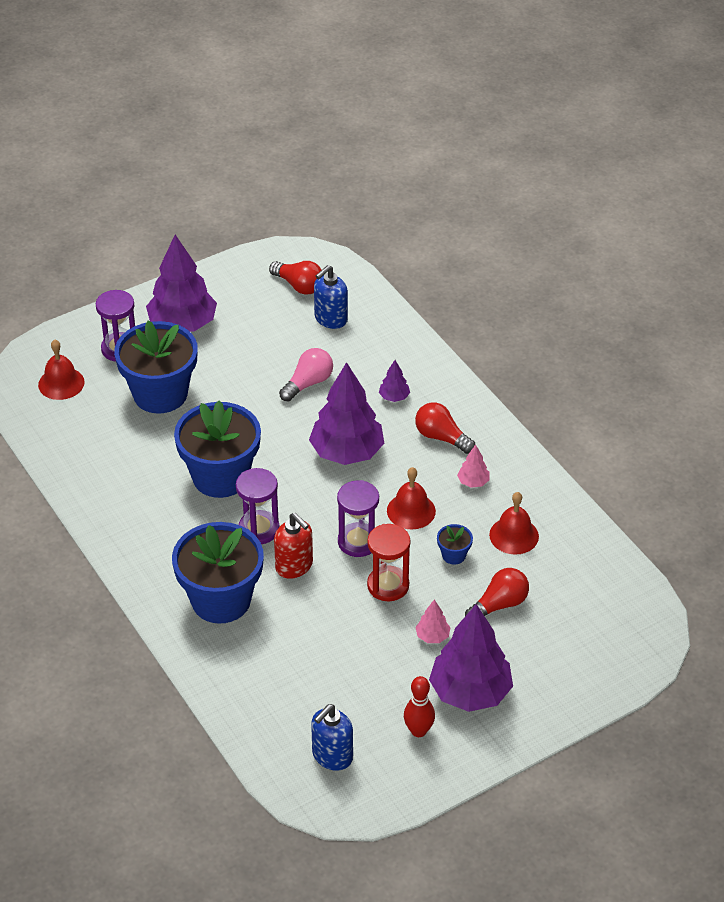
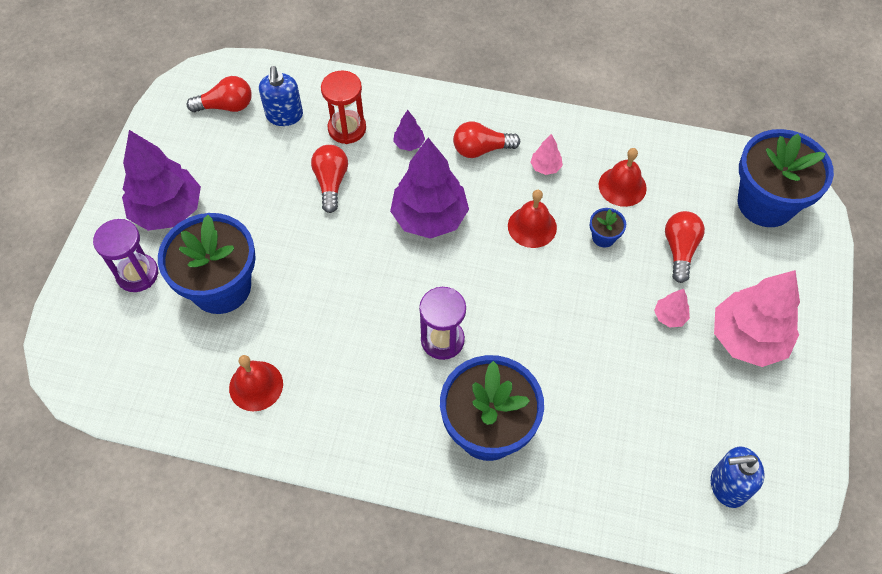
camera: 45 degrees left, 15 degrees up
(61, 383) = (120, 348): red bell -> red bell (256, 386)
(220, 477) = (358, 320): blue flower pot -> blue flower pot (765, 203)
(294, 566) = (506, 348): red soap dispenser -> none
(308, 383) = (331, 183): pink light bulb -> red light bulb
(332, 756) = (727, 486): blue soap dispenser -> blue soap dispenser turned 90 degrees clockwise
(358, 542) = (526, 285): purple hourglass -> none
(388, 585) = (590, 302): red hourglass -> red hourglass (347, 129)
(418, 731) = (755, 404): red bowling pin -> none
(470, 692) = (747, 338): purple tree -> pink tree

